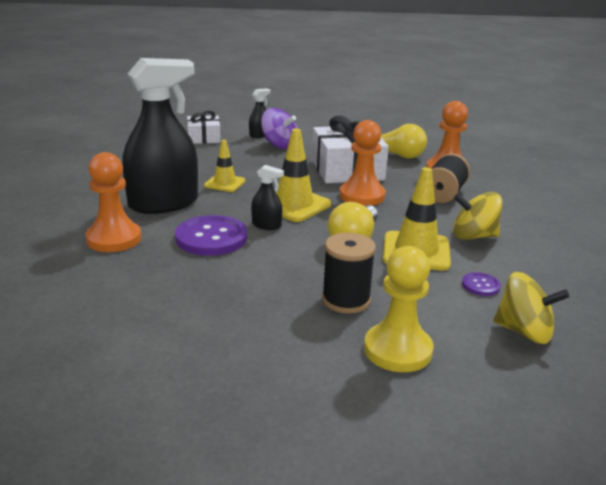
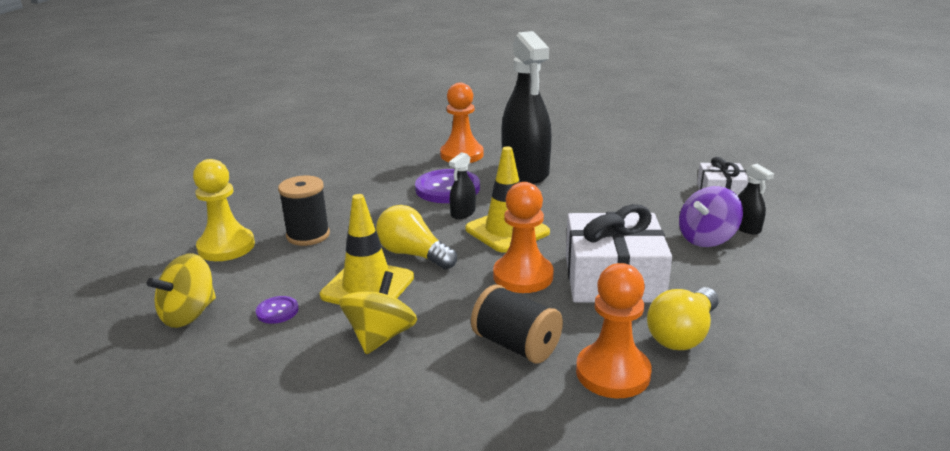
camera: 105 degrees right, 0 degrees up
(224, 183) = (572, 199): yellow traffic cone -> none

